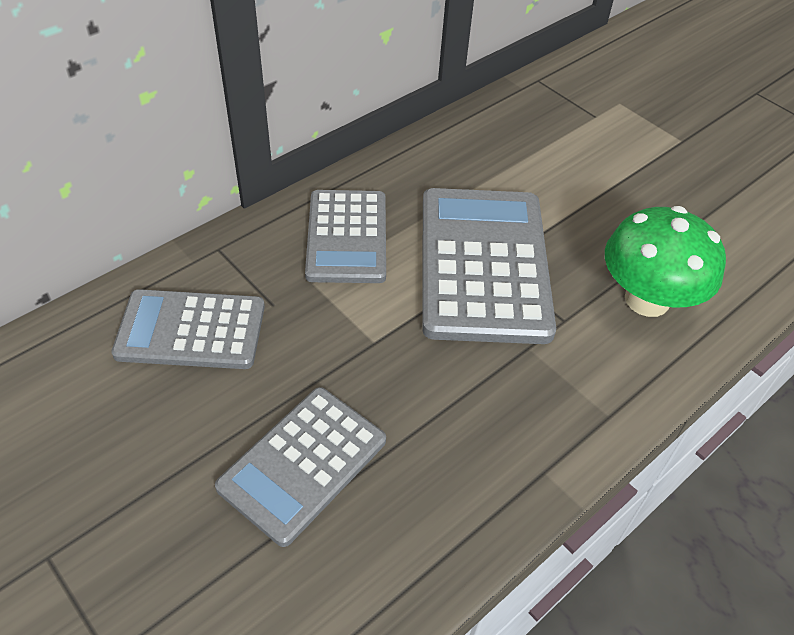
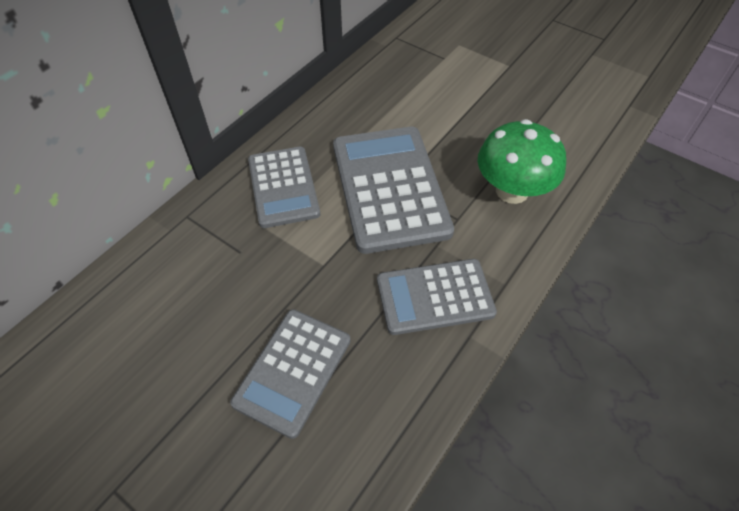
camera: 10 degrees left, 5 degrees up
(191, 330) = (181, 285): grey calculator -> grey calculator (435, 297)

